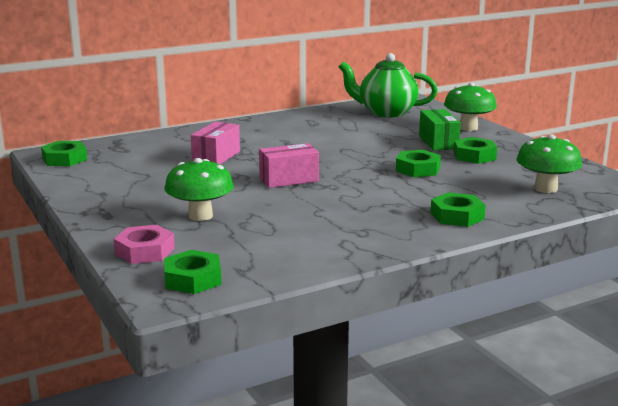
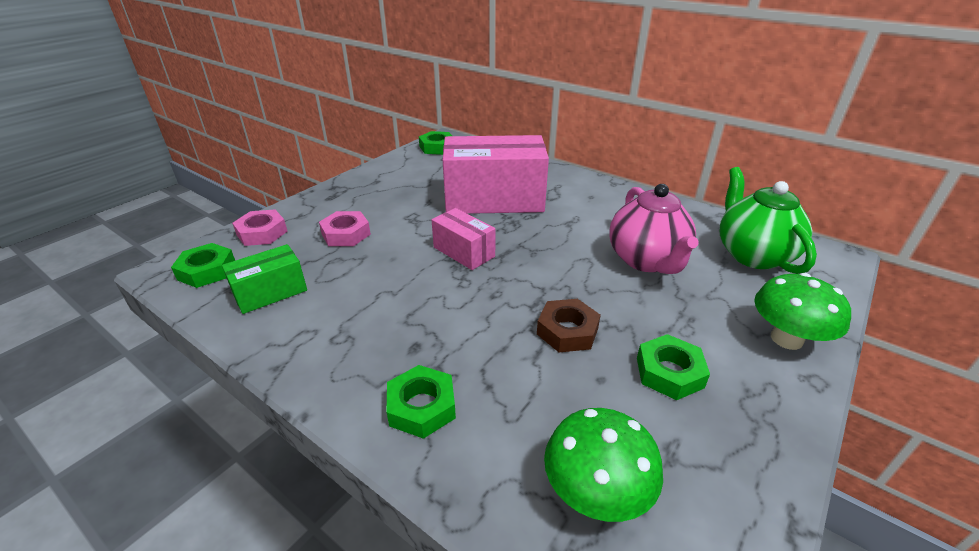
camera: 65 degrees right, 15 degrees up
(200, 216) = (346, 234): green mushroom -> pink nut
(216, 157) = (494, 200): pink box -> pink box, size x1.97
(363, 135) = (646, 260): none -> pink teapot
(418, 169) = (567, 331): green nut -> brown nut
(438, 142) = (689, 324): green box -> green box (270, 292)

